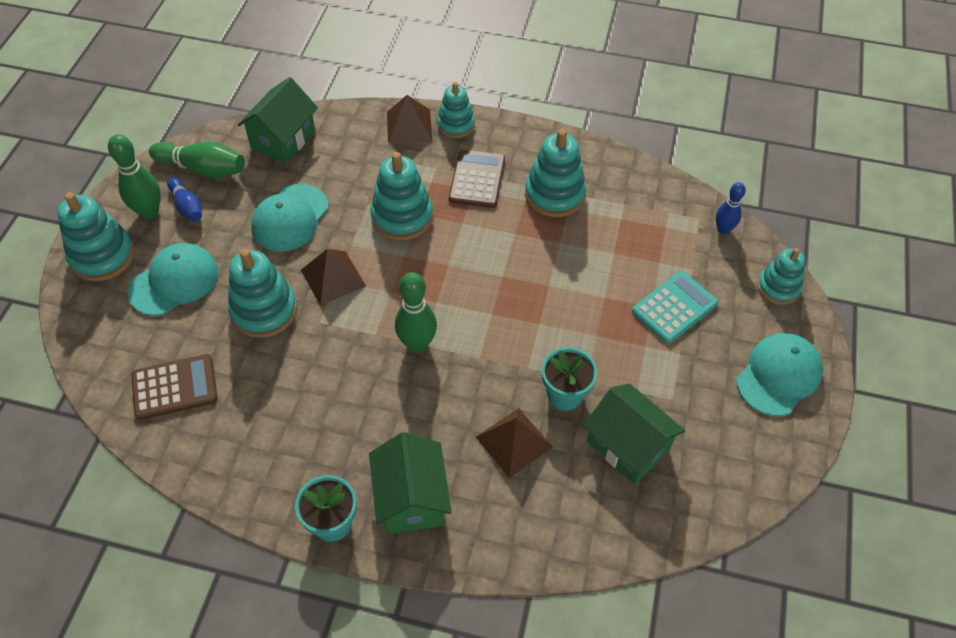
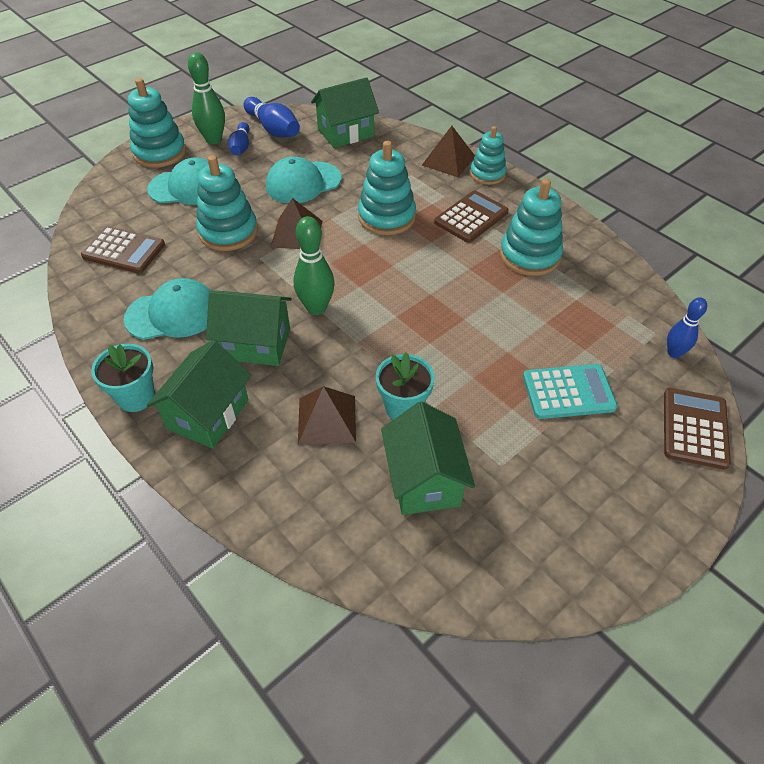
camera: 35 degrees right, 5 degrees down
(203, 169) = (273, 129): green bowling pin -> blue bowling pin
(393, 409) = (255, 344): none -> green house
(778, 287) = (695, 428): turquoise stacking toy -> brown calculator
(778, 375) = (631, 505): turquoise cap -> turquoise cap (172, 314)

